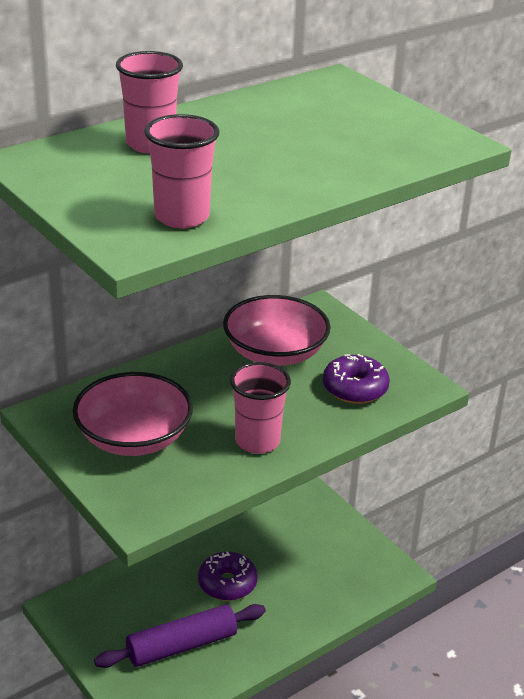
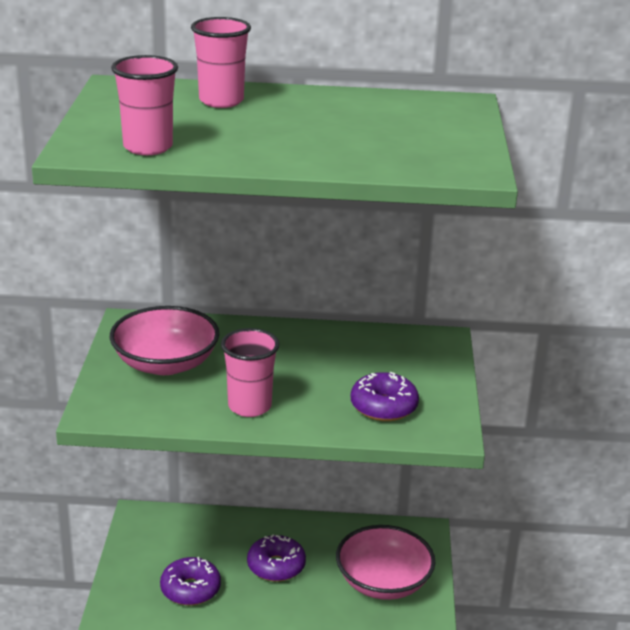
camera: 40 degrees right, 5 degrees down
(182, 646) = (190, 589): purple rolling pin -> purple donut
(275, 353) = (356, 355): pink bowl -> pink bowl (383, 582)

